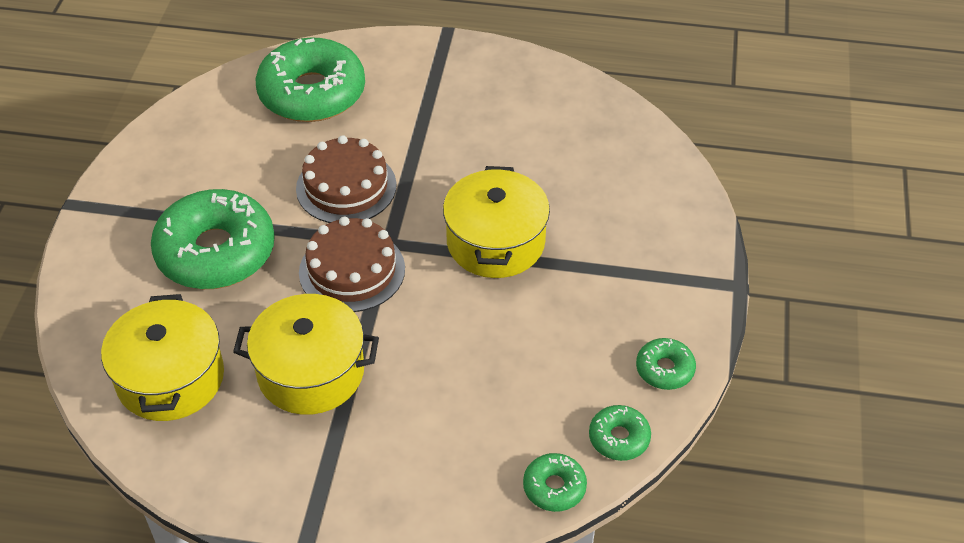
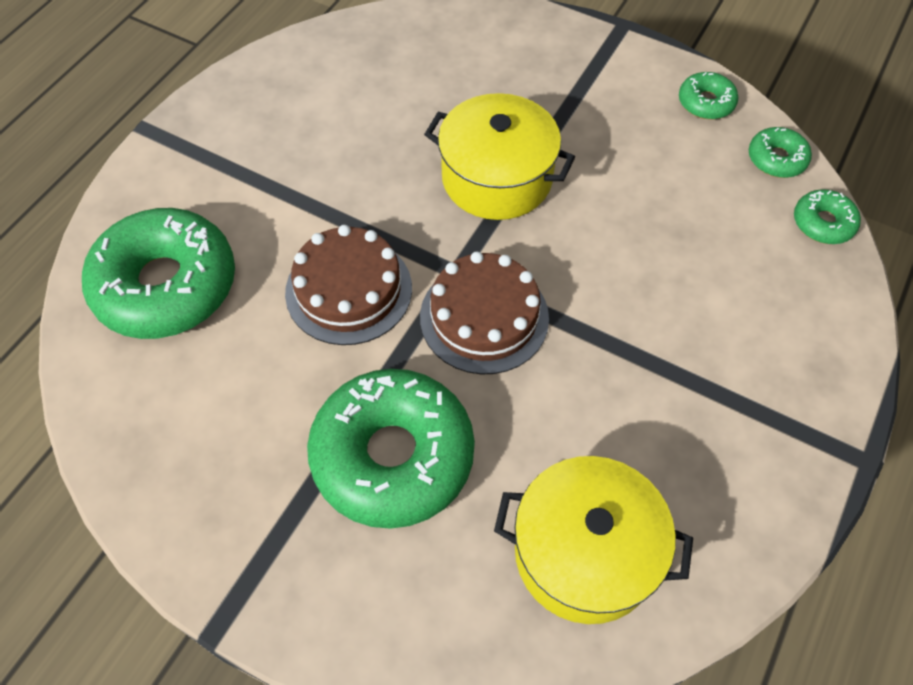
camera: 70 degrees left, 10 degrees up
(311, 372) = (622, 395): yellow pot -> none

